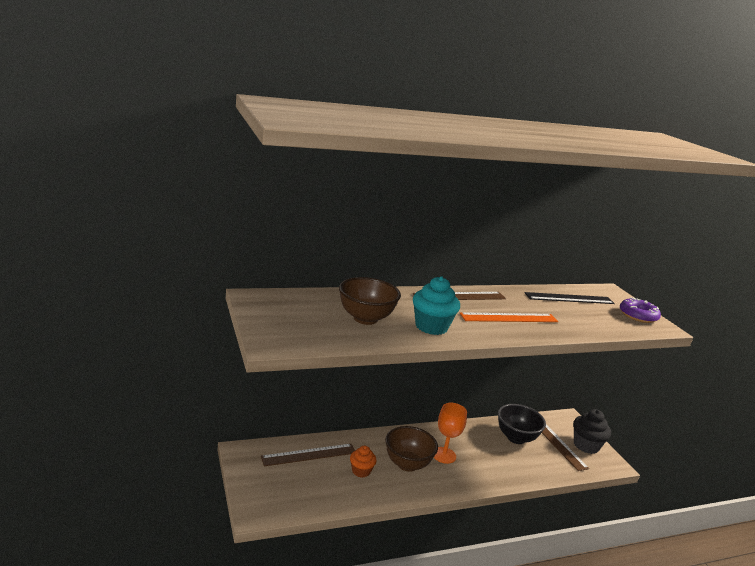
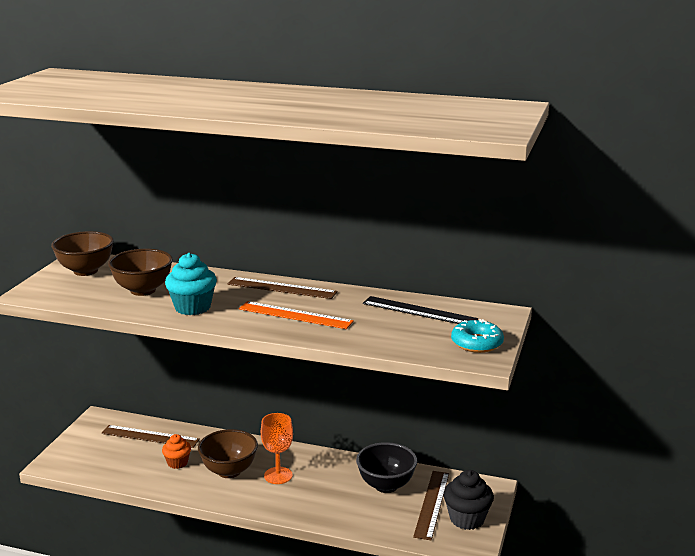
camera: 40 degrees right, 0 degrees up
(282, 309) = (85, 271): none -> brown bowl
(638, 315) = (477, 343): purple donut -> turquoise donut

